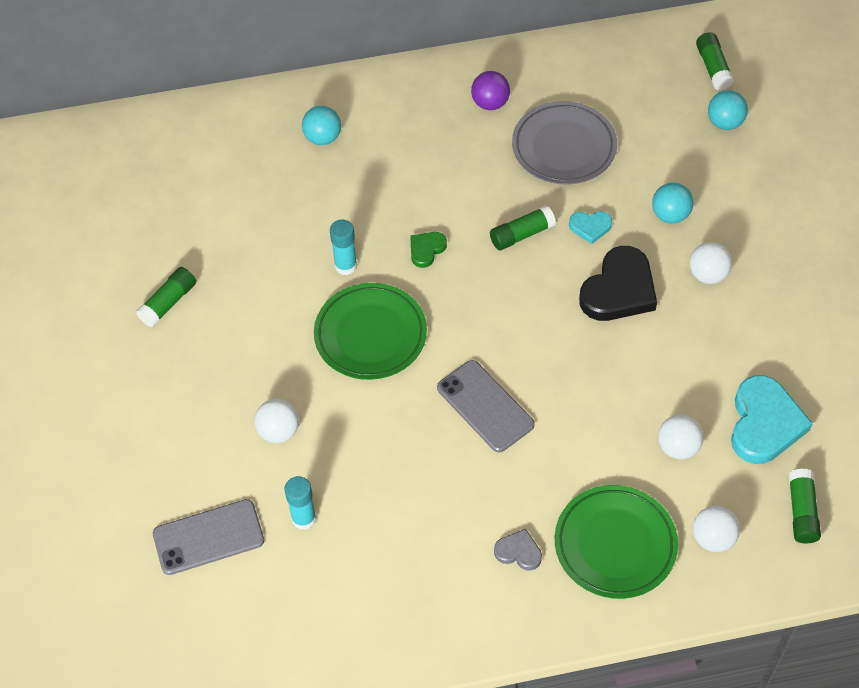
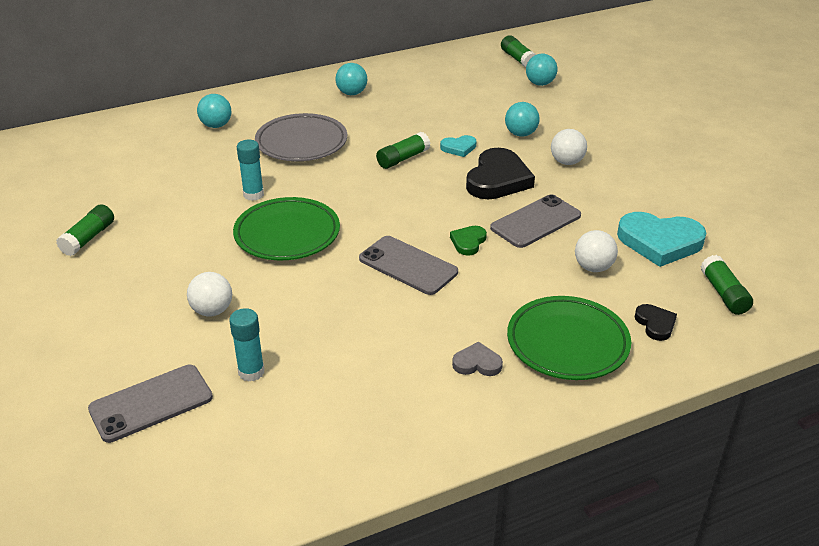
camera: 15 degrees left, 20 degrees down
(426, 250) = (323, 177): green heart -> green heart (468, 242)
(490, 103) = (352, 93): purple ball -> turquoise ball
(564, 147) = (420, 109): grey plate -> grey plate (301, 143)
(639, 366) = (536, 222): none -> grey phone
(713, 538) = (655, 324): white ball -> black heart
(764, 423) = (660, 242): turquoise heart -> turquoise heart turned 105 degrees clockwise

